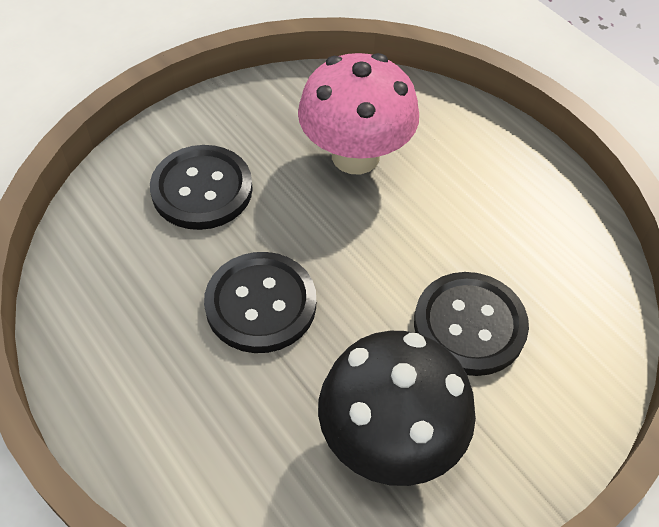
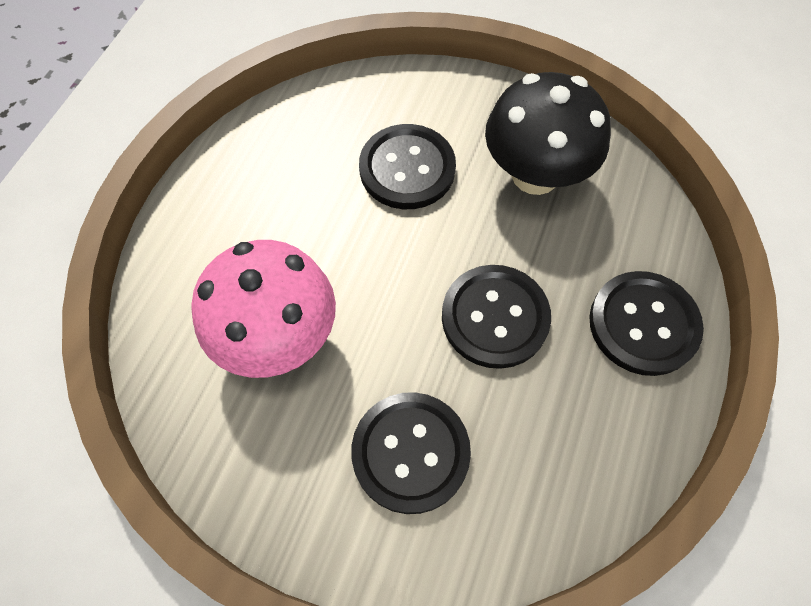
camera: 120 degrees left, 10 degrees up
(158, 420) = (643, 324): none -> black button

